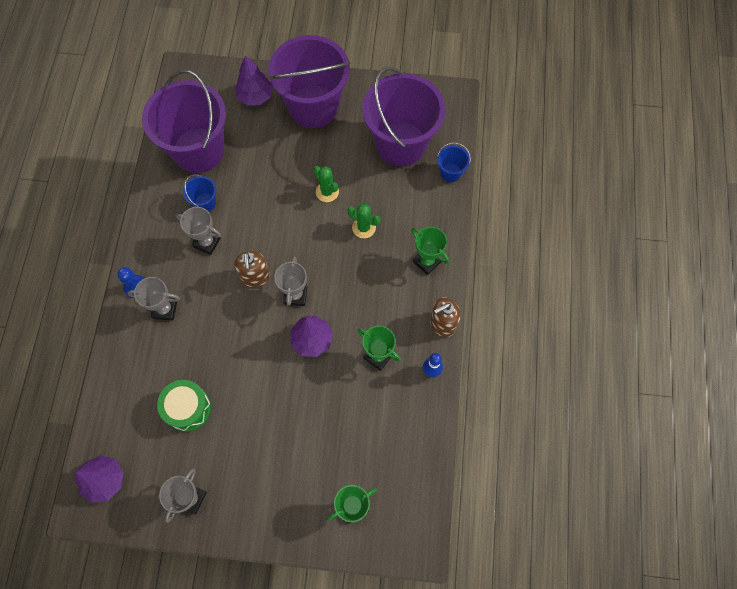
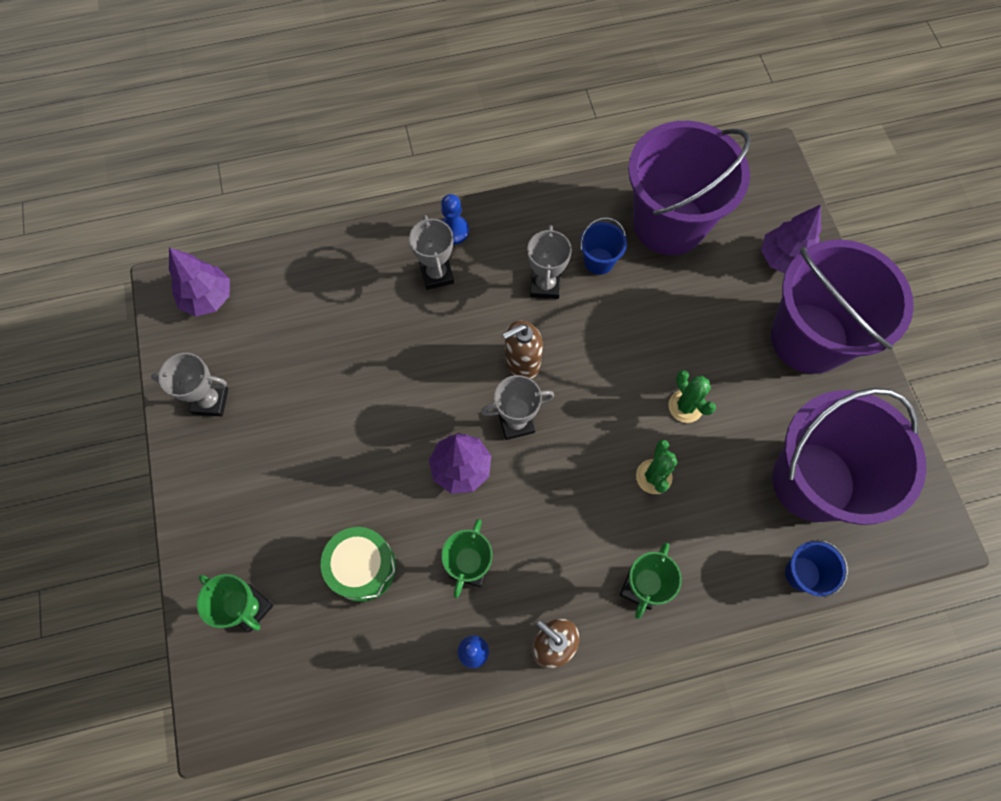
camera: 70 degrees right, 0 degrees up
(188, 408) = (320, 352): green drum -> green drum (363, 567)
(327, 192) = (685, 406): green cactus -> green cactus turned 60 degrees counterclockwise

